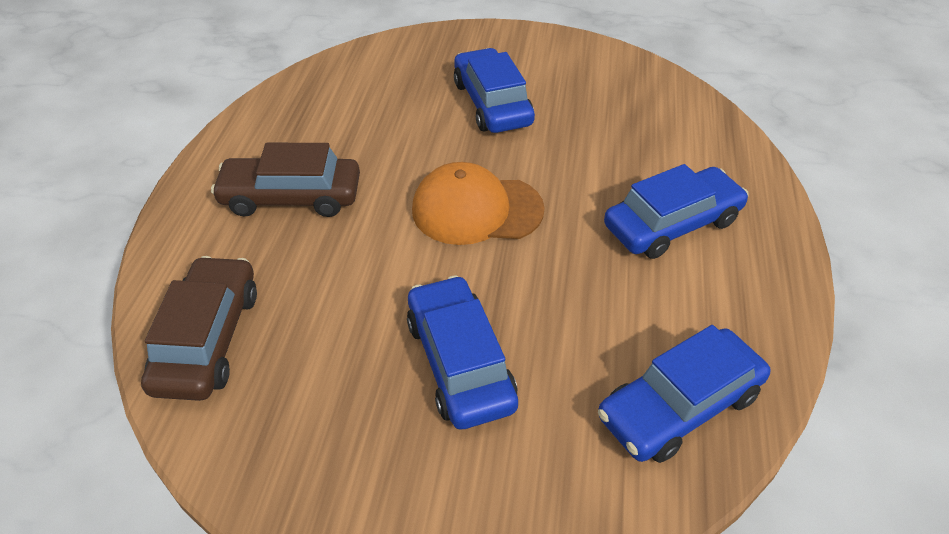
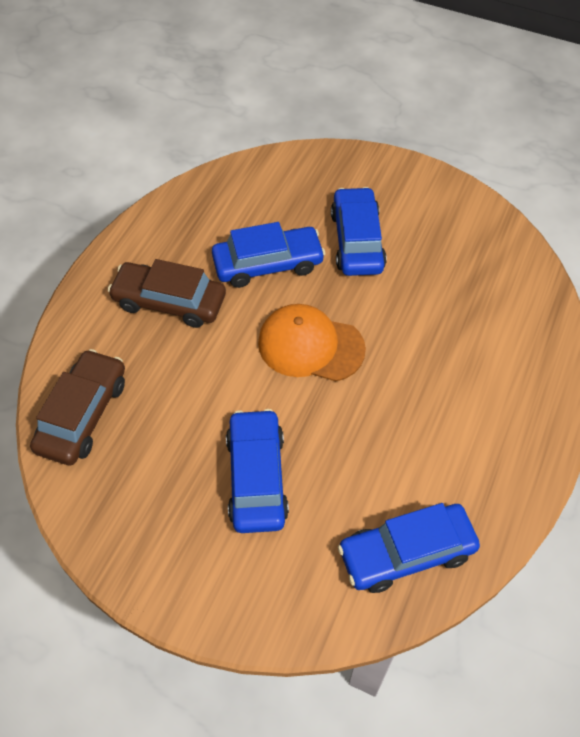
camera: 15 degrees right, 10 degrees up
(672, 224) = (465, 395): blue car -> blue car (268, 264)

